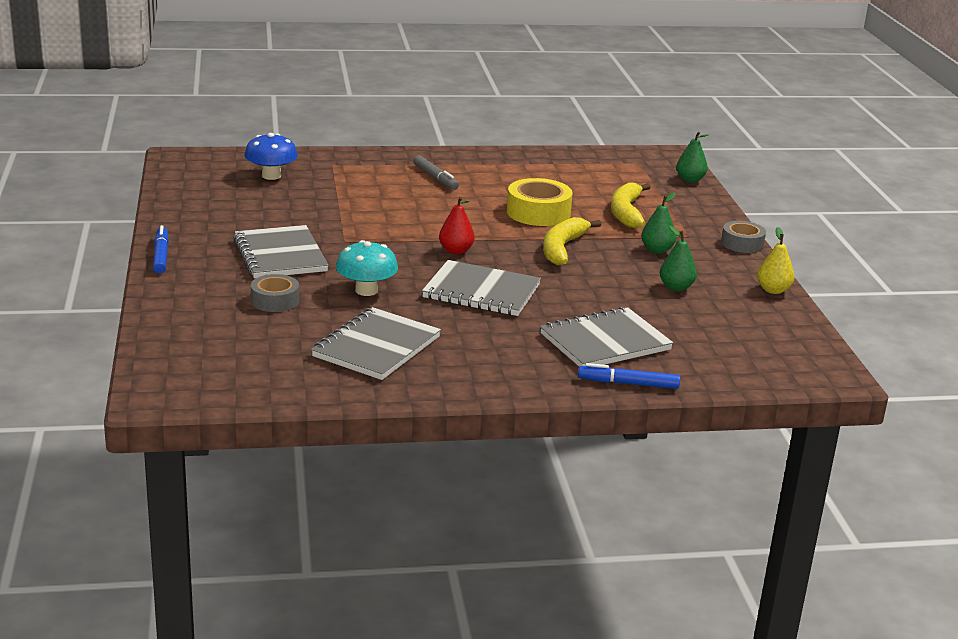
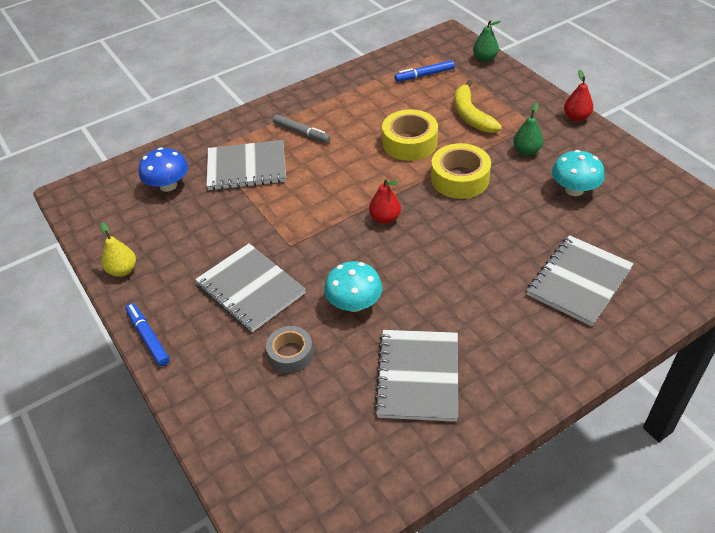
camera: 20 degrees left, 20 degrees up
(481, 292) = (443, 262): grey notebook -> grey notebook (246, 167)
(562, 248) = (460, 179): yellow banana -> yellow tape
(628, 383) = (635, 326): blue marker -> blue marker (424, 75)
(676, 287) = (574, 190): green pear -> turquoise mushroom
(742, 243) = (576, 117): grey tape -> red pear
(773, 290) = (639, 162): yellow pear -> yellow pear (123, 270)

